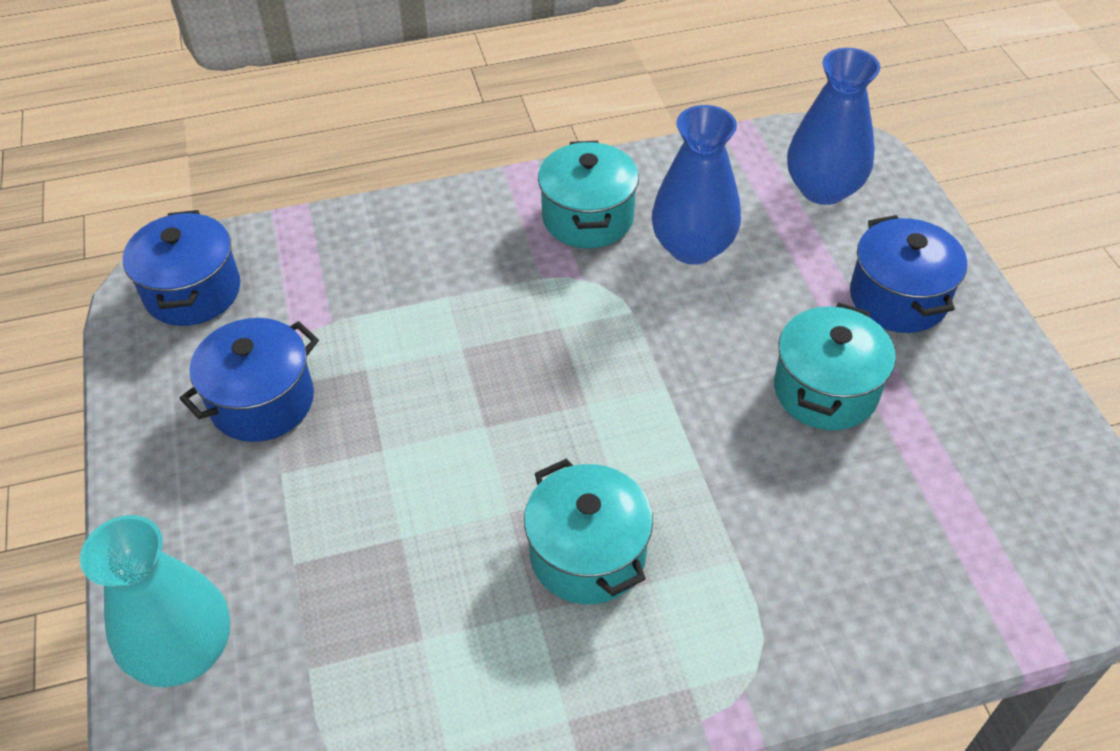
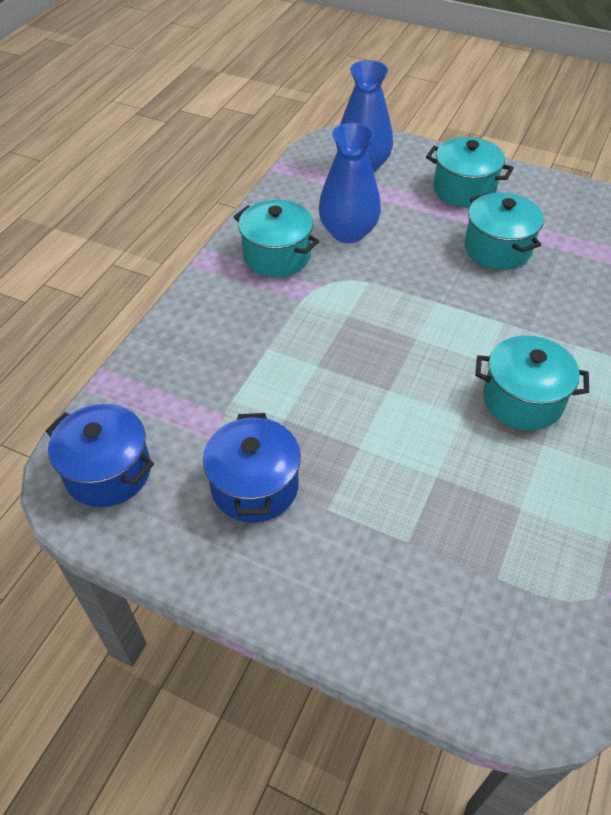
camera: 50 degrees left, 0 degrees up
(185, 651) = (429, 642): turquoise vase -> none
(898, 298) = (464, 189): blue pot -> turquoise pot

